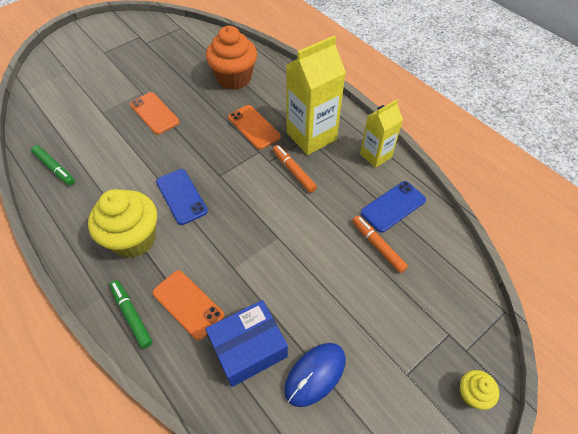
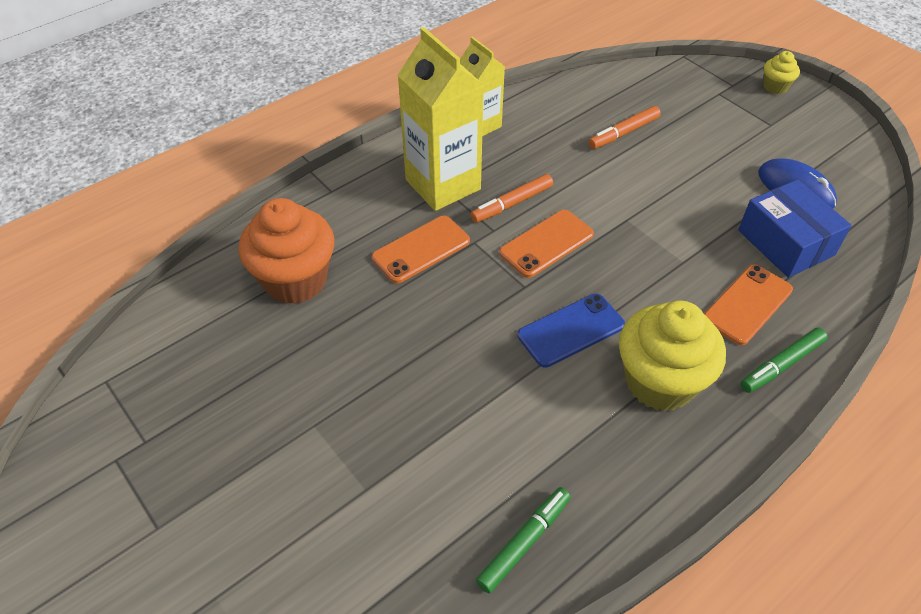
camera: 90 degrees left, 5 degrees down
(154, 113) = (378, 393): orange phone -> orange phone (546, 243)
(393, 206) = (563, 116): blue phone -> none

